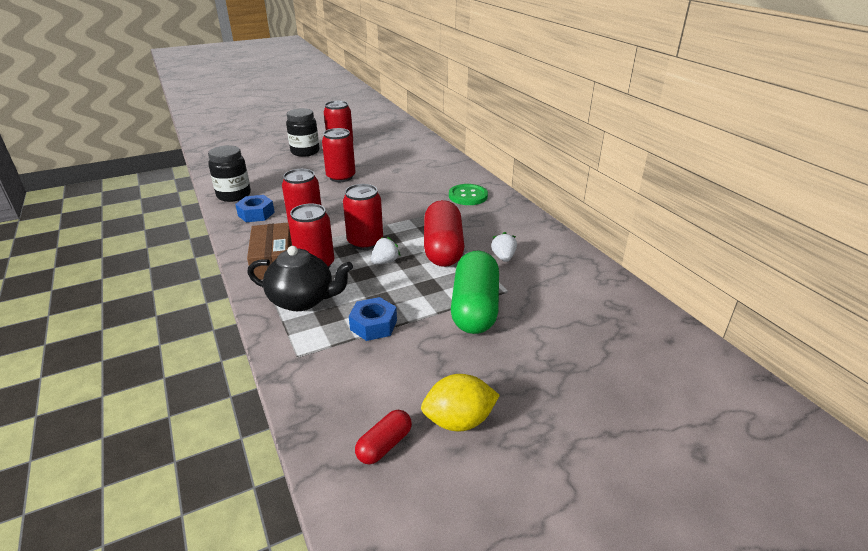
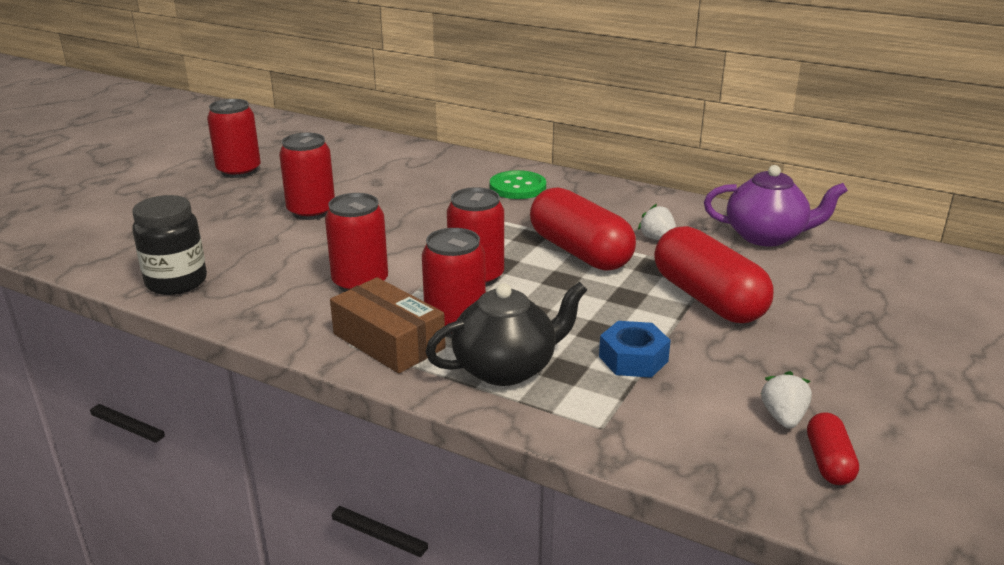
camera: 35 degrees left, 5 degrees down
(256, 214) = (259, 294): blue nut -> none
(305, 152) = (197, 194): black jar -> none
(385, 262) = (536, 289): white strawberry -> white strawberry (783, 417)
(459, 421) = (856, 406): yellow lemon -> none
(474, 308) = (707, 299): green capsule -> red capsule
(582, 282) = (766, 236): none -> purple teapot

